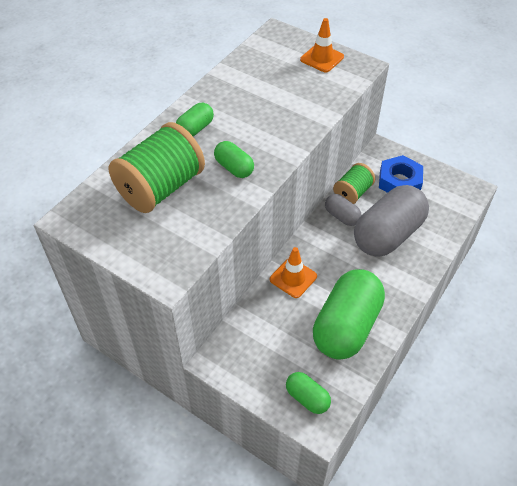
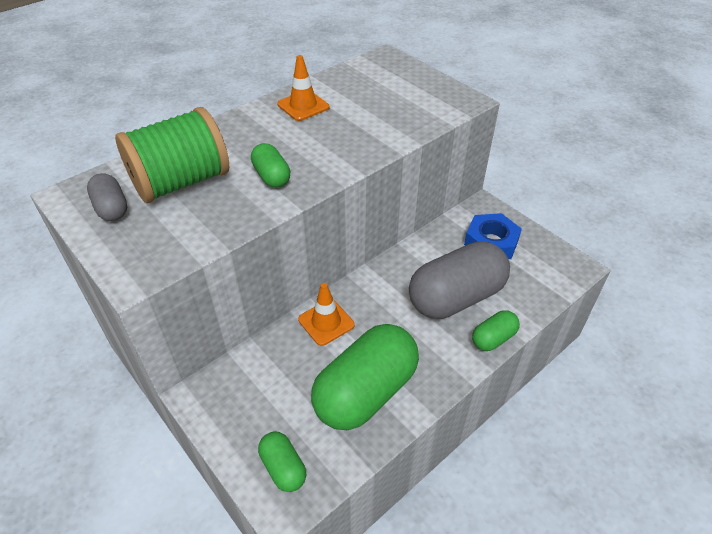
camera: 15 degrees right, 5 degrees down
(195, 129) = (251, 132): green capsule -> green capsule (493, 338)
(322, 58) = (423, 87): orange traffic cone -> orange traffic cone (303, 106)
(341, 216) = (409, 267): grey capsule -> grey capsule (111, 208)
(352, 193) = (431, 244): green spool -> none

